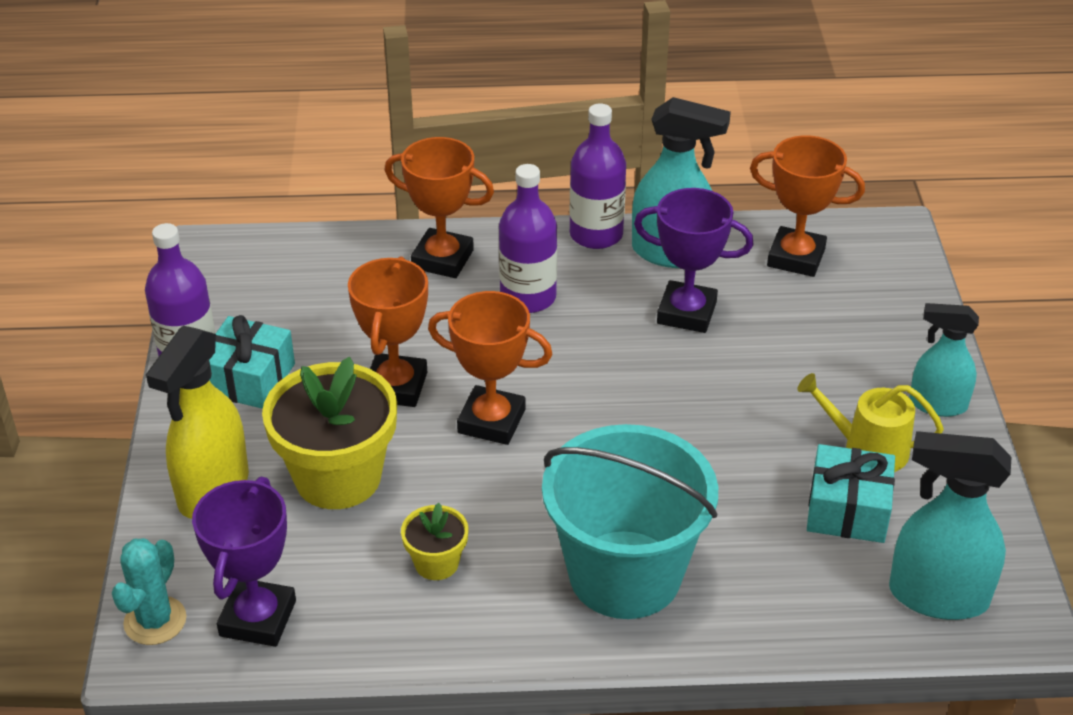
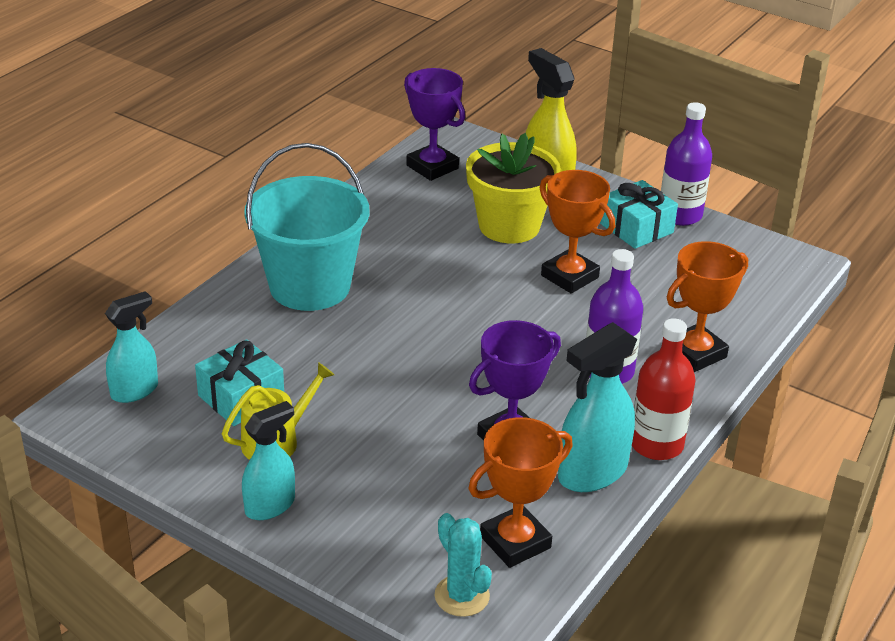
camera: 125 degrees right, 5 degrees down
(155, 621) = (467, 141): turquoise cactus -> turquoise cactus (462, 596)
(436, 563) = (401, 230): yellow flower pot -> none
(491, 421) = (494, 298): orange trophy -> none
(596, 234) = (656, 444): purple bottle -> red bottle
(937, 596) = (135, 390): turquoise spray bottle -> turquoise spray bottle, size x0.65

